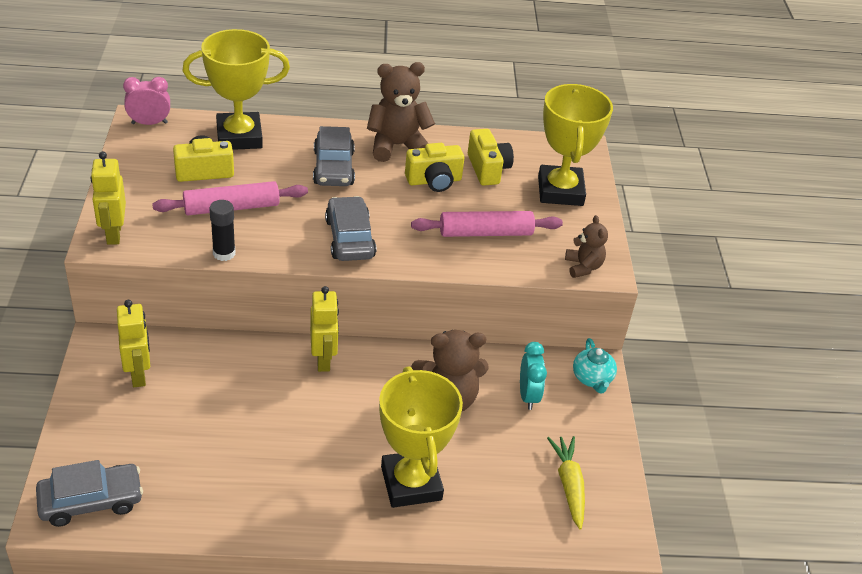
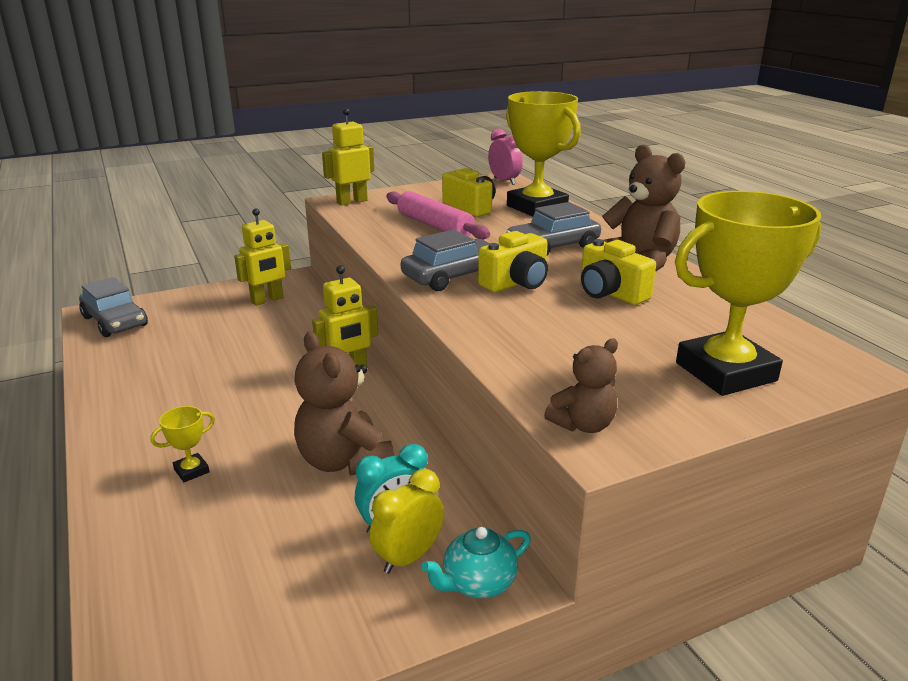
camera: 70 degrees right, 15 degrees down
(224, 253) = (368, 236): black glue stick -> none
(411, 483) = (191, 471): yellow trophy -> yellow trophy, size x0.41
(485, 233) = (559, 341): pink rolling pin -> none
(488, 169) = (685, 316): yellow camera -> yellow camera (516, 283)
(559, 399) = (408, 557): none -> yellow clock
(569, 485) = (239, 613): yellow carrot -> none

